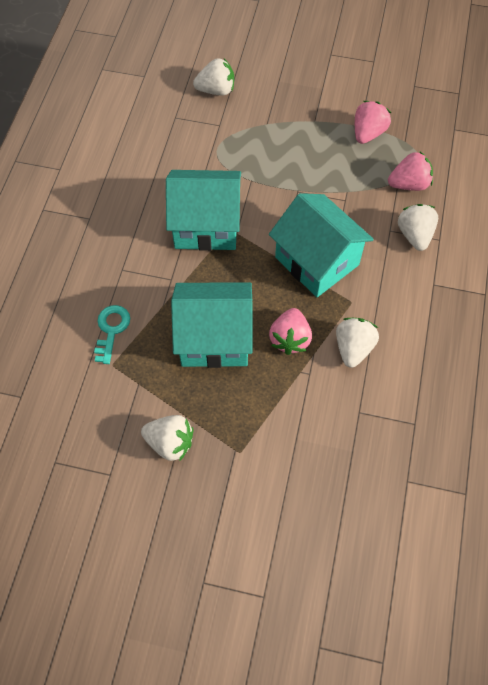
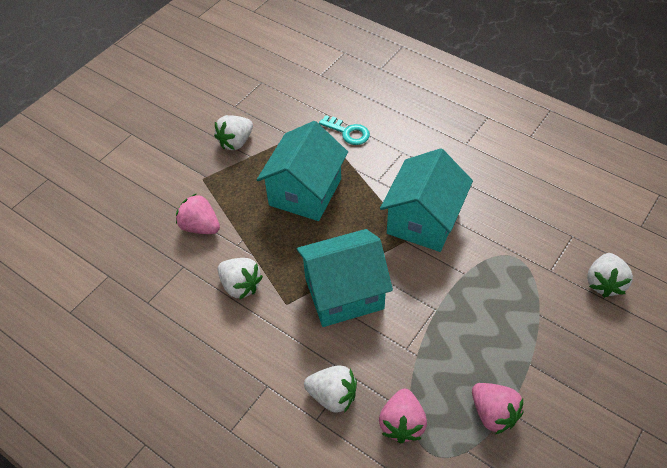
camera: 115 degrees right, 10 degrees down
(290, 339) = (276, 242): pink strawberry -> pink strawberry (200, 226)

